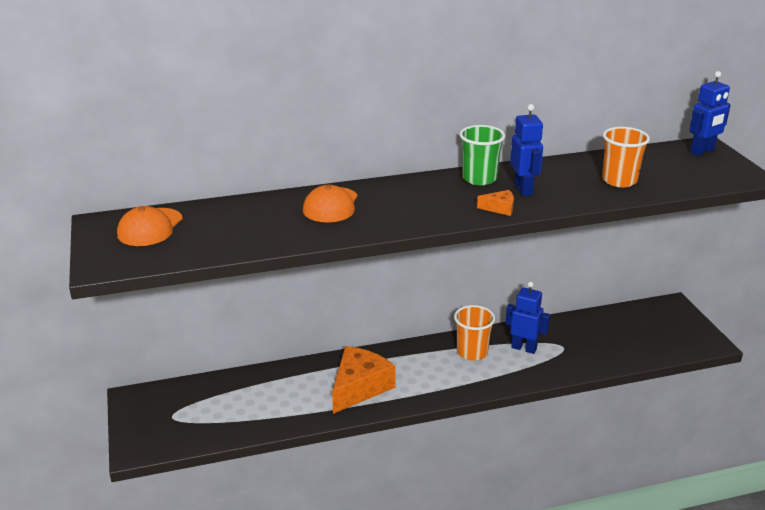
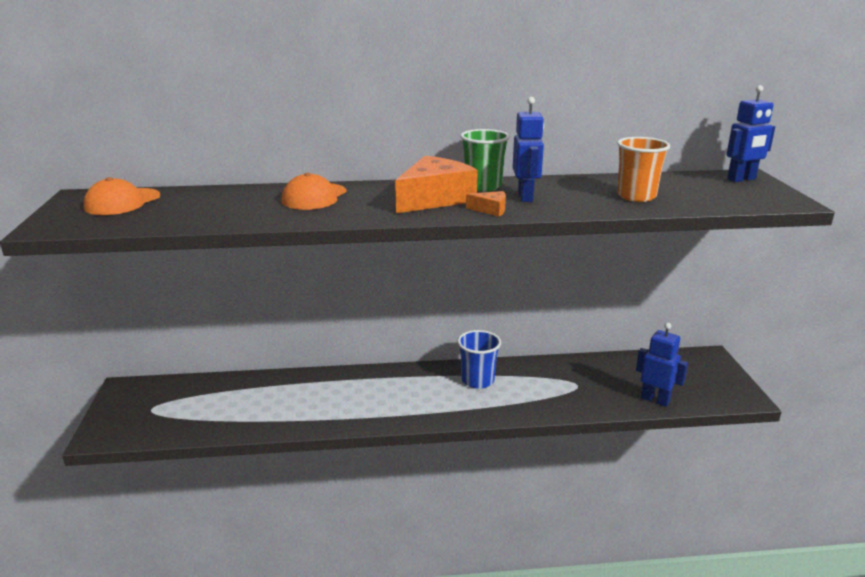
camera: 10 degrees right, 5 degrees down
(359, 387) = (348, 401): orange cheese -> orange cheese (434, 199)
(472, 352) = (477, 380): orange cup -> blue cup
(524, 348) = (534, 382): blue robot -> blue robot (655, 400)

